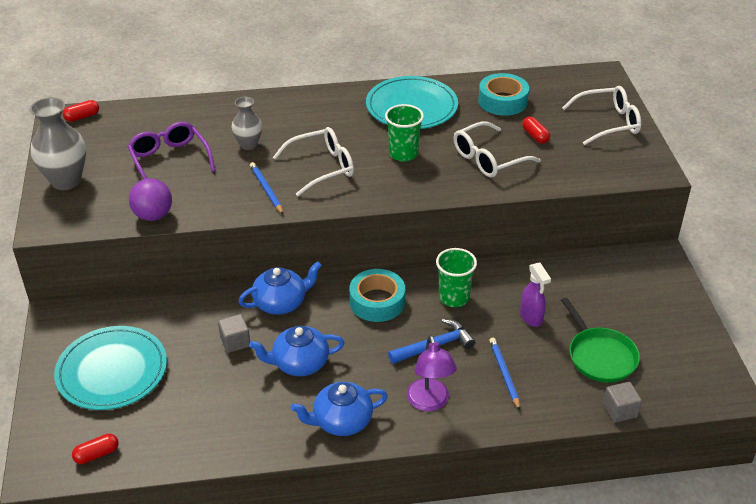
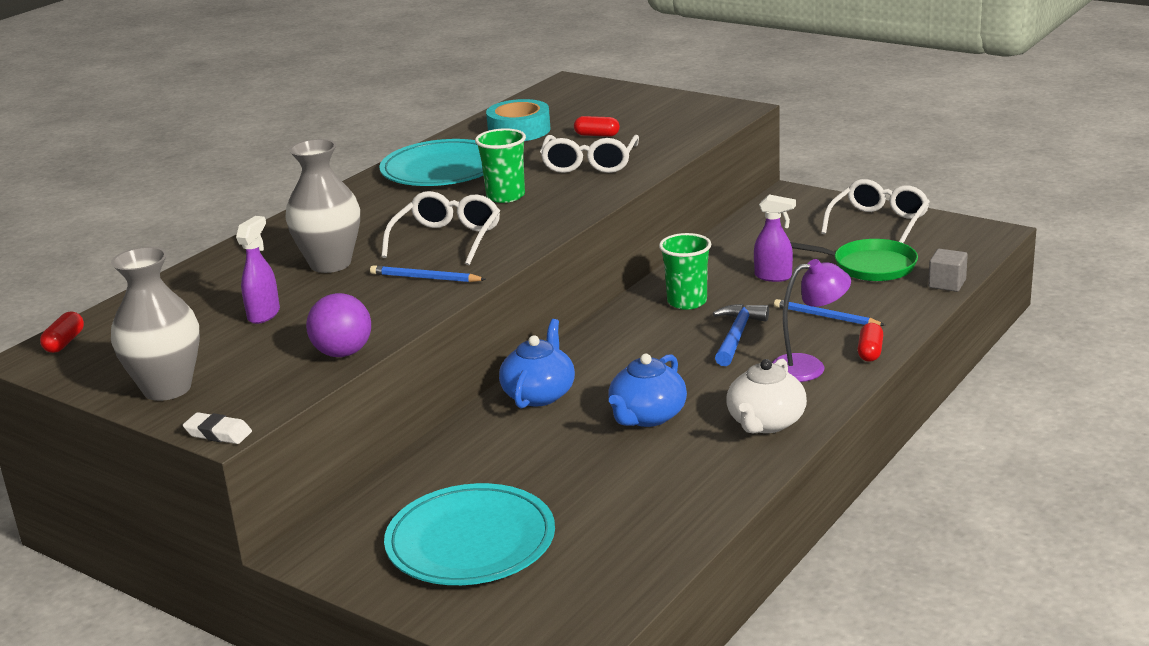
camera: 45 degrees left, 15 degrees down
(37, 227) = (218, 433): none -> white eraser
(97, 454) = (592, 598): red capsule -> red capsule (870, 352)
(169, 160) = (264, 314): purple glasses -> purple spray bottle
(235, 342) = (553, 443): grey cube -> none
(248, 145) = (330, 264): grey vase -> grey vase, size x1.66
(341, 421) = (765, 423): blue teapot -> white teapot
(377, 301) = (627, 341): turquoise tape -> none
(429, 402) = (808, 367): purple lamp -> purple lamp turned 45 degrees counterclockwise
(608, 123) = (638, 103): white glasses -> white glasses (878, 223)

